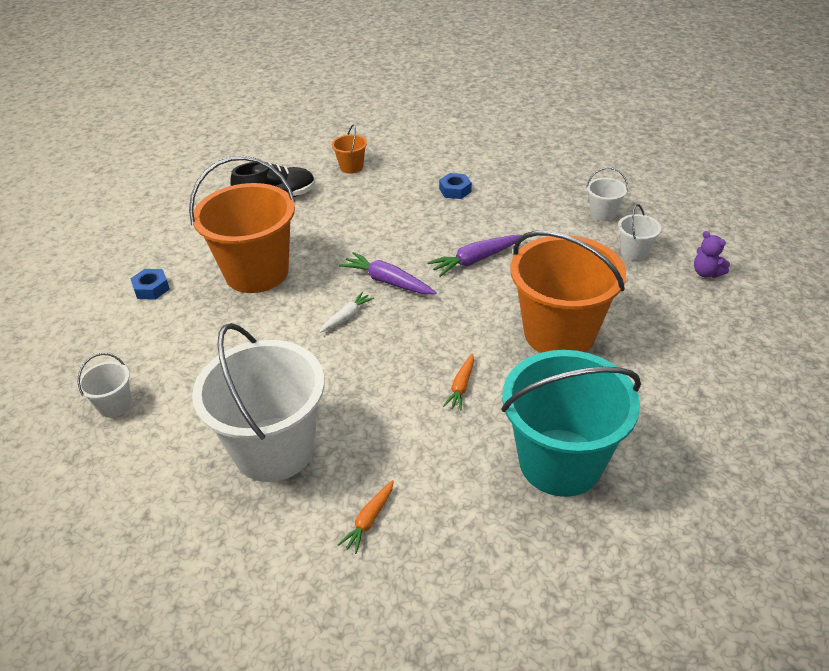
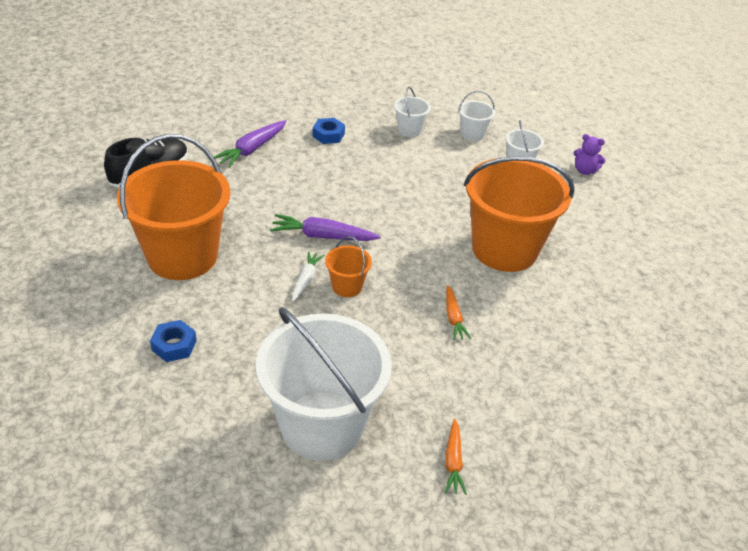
camera: 30 degrees left, 0 degrees up
(115, 405) = (120, 433): white bucket -> white bucket (409, 130)
(151, 288) = (73, 299): blue nut -> blue nut (174, 345)
(351, 167) = (209, 129): orange bucket -> orange bucket (347, 286)
(475, 260) = (390, 198): purple carrot -> purple carrot (252, 149)
(560, 462) = (575, 360): turquoise bucket -> none

